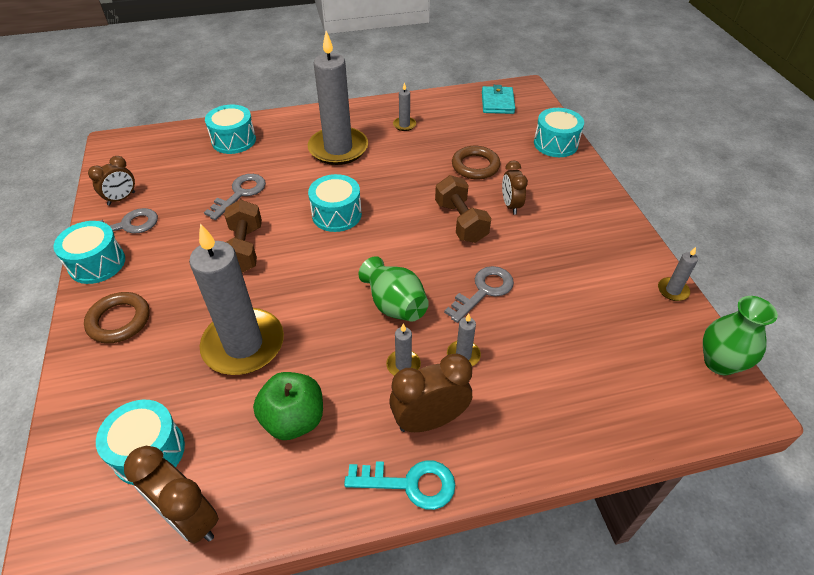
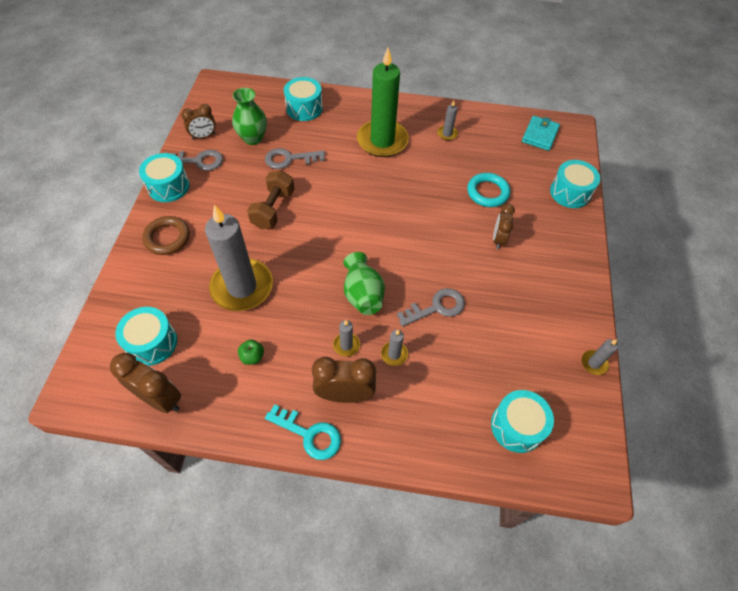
camera: 20 degrees right, 10 degrees up
(190, 518) = (160, 398): brown clock -> brown clock turned 150 degrees clockwise
(240, 194) = (289, 159): grey key -> grey key turned 150 degrees counterclockwise
(294, 419) = (252, 357): green apple -> green apple, size x0.51
(336, 214) = (354, 201): turquoise drum -> turquoise drum (517, 426)
(338, 149) = (382, 141): grey candle -> green candle
(461, 222) = (449, 240): brown dumbbell -> none
(475, 166) = (487, 192): brown ring -> turquoise ring
(719, 362) = (595, 438): green vase -> green vase (253, 138)

